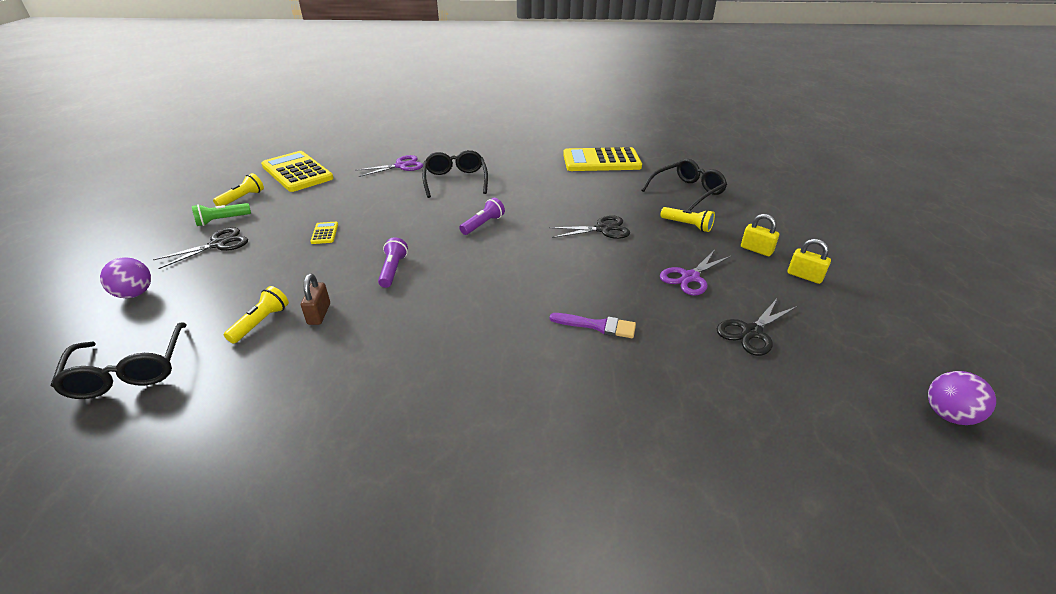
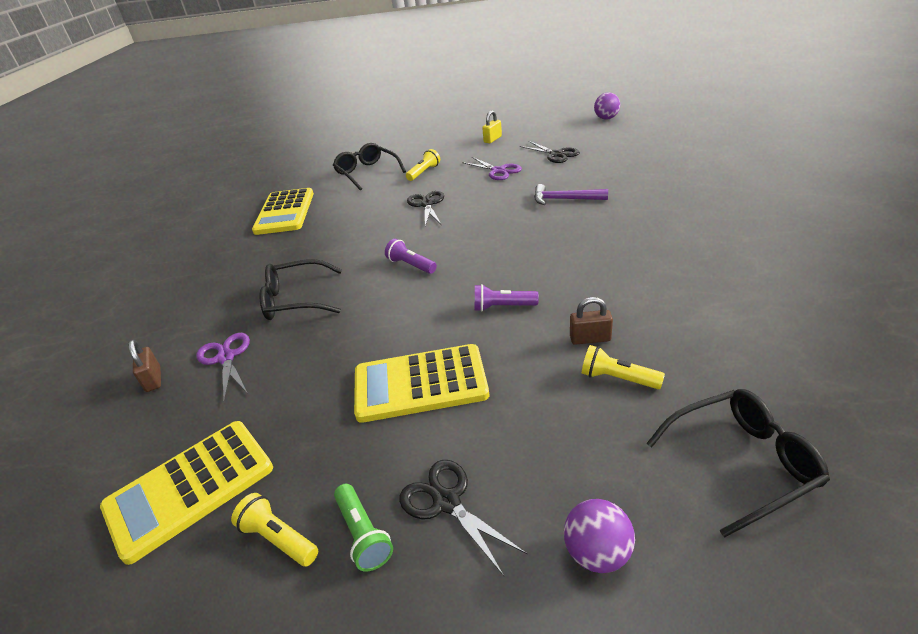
camera: 85 degrees left, 0 degrees up
(325, 233) = (420, 384): yellow calculator -> yellow calculator, size x2.49
(394, 149) = (153, 379): none -> brown padlock
(597, 326) = (564, 199): purple brush -> purple hammer
(756, 250) = (460, 151): yellow padlock -> none

